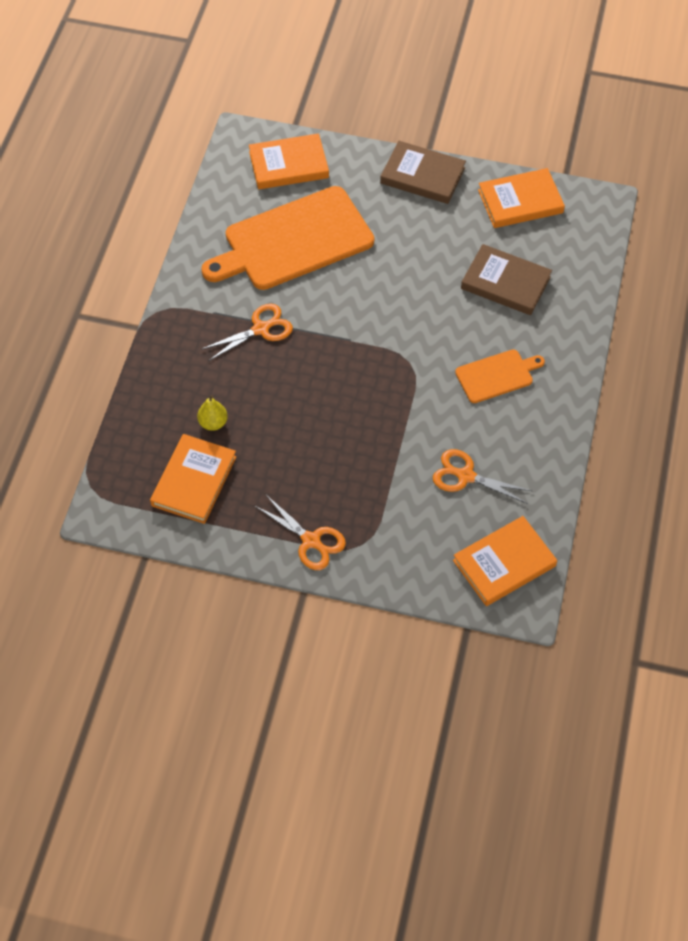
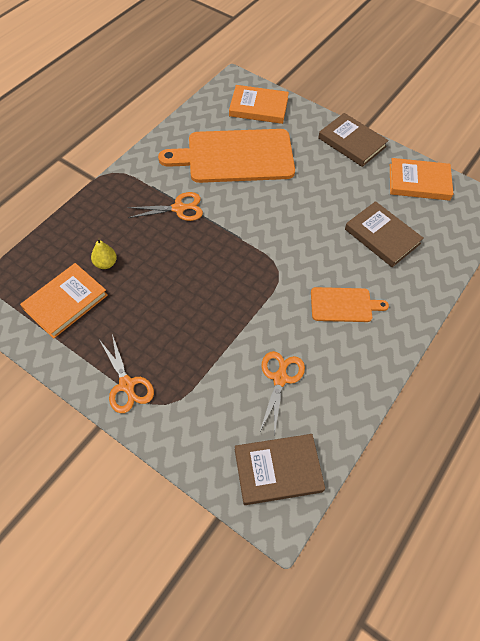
camera: 20 degrees right, 0 degrees up
(465, 476) = (280, 378): orange scissors -> orange scissors turned 60 degrees clockwise
(504, 563) = (278, 470): orange book -> brown book

